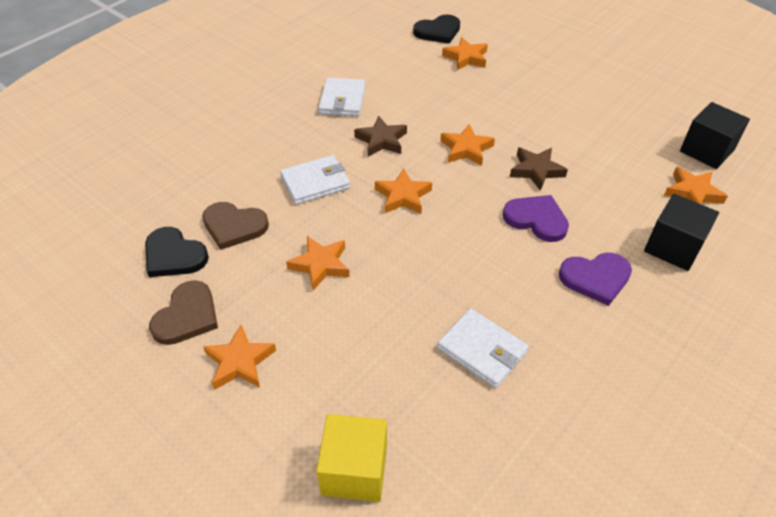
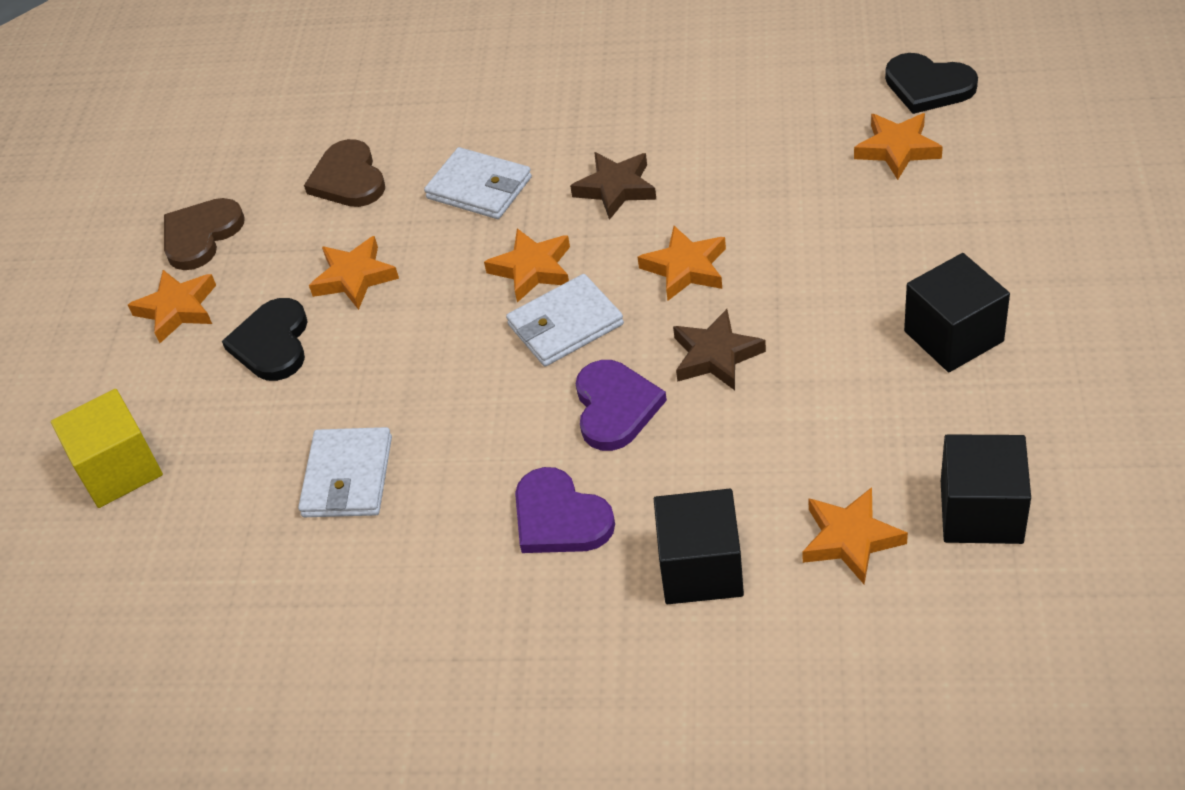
camera: 60 degrees right, 0 degrees up
(174, 255) = (268, 170): black heart -> black heart (272, 343)
(187, 316) = (201, 235): brown heart -> brown heart turned 135 degrees clockwise
(342, 100) = (656, 108): white wallet -> white wallet (565, 325)
(596, 104) = (953, 336): none -> black cube

